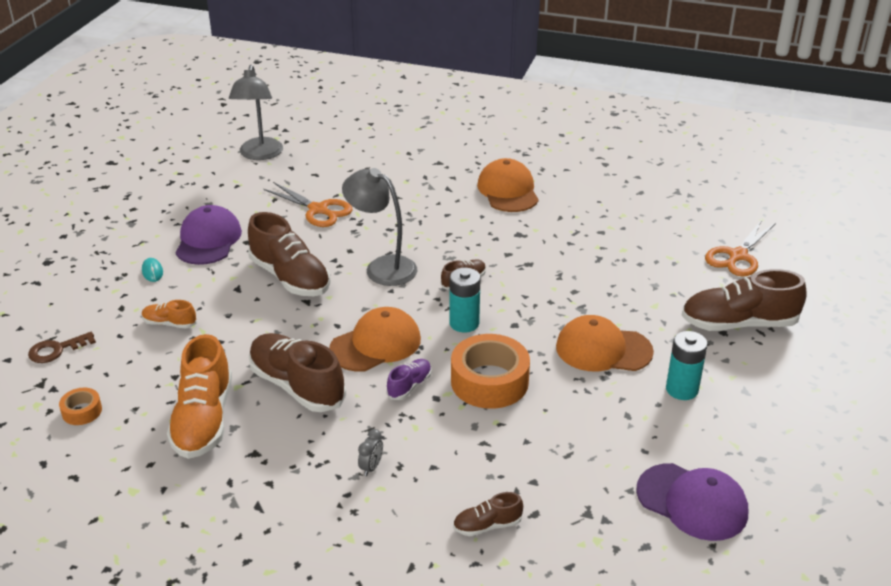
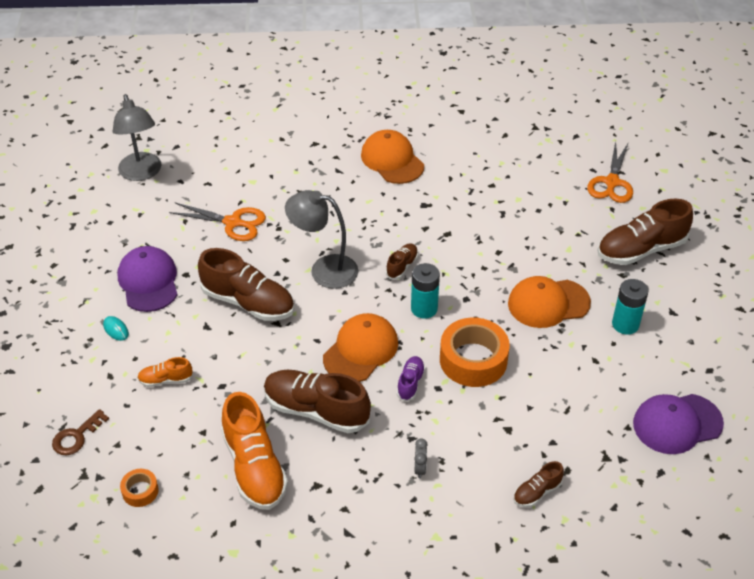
camera: 20 degrees left, 10 degrees up
(692, 502) = (677, 424): purple cap -> purple cap turned 150 degrees clockwise

